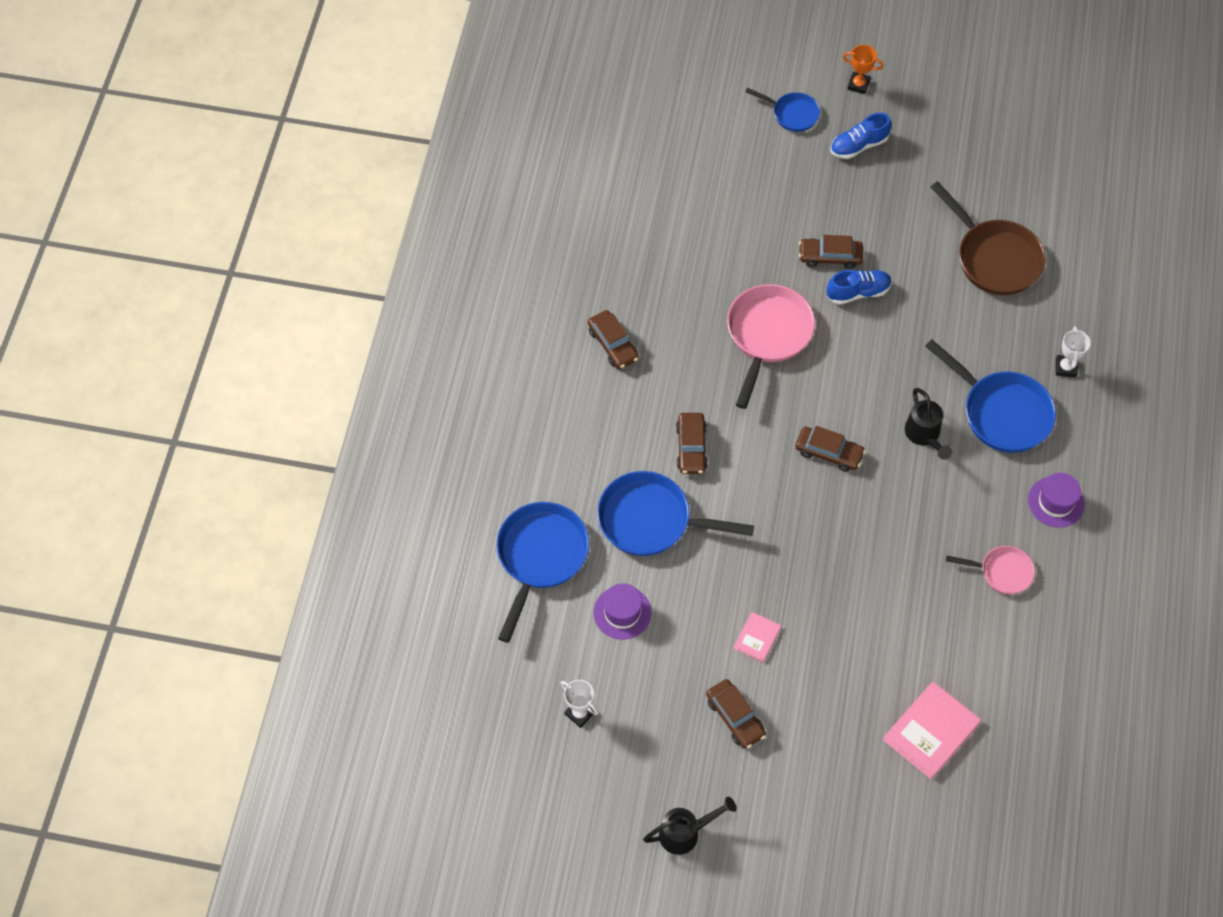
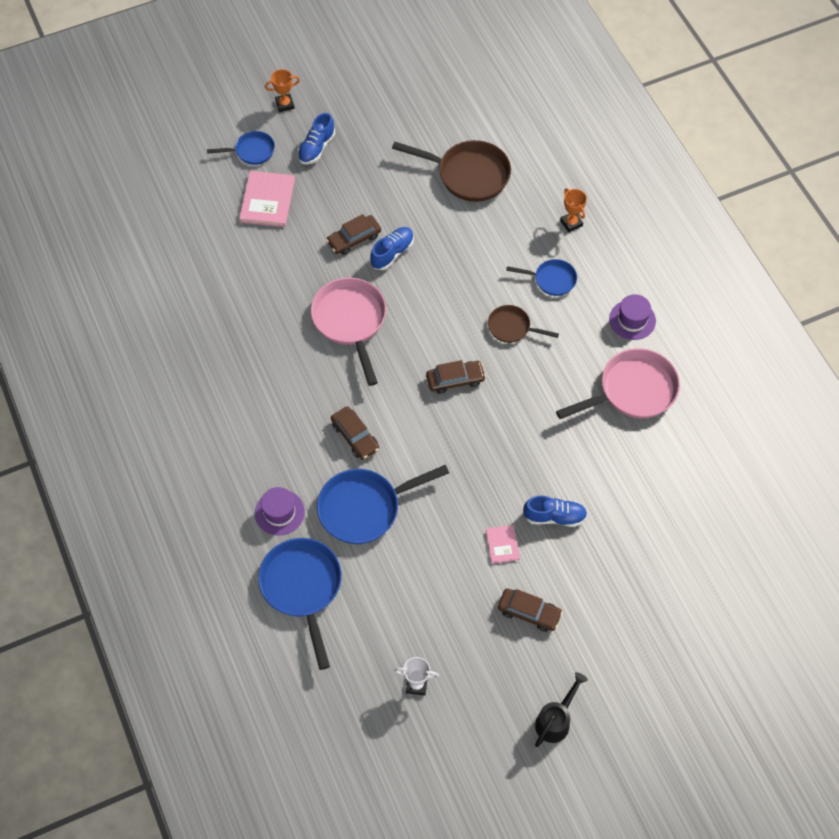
camera: 35 degrees left, 0 degrees up
(613, 344) = (241, 395): brown car -> none
(622, 612) = (393, 589): purple hat -> purple hat (279, 512)
(828, 644) = (554, 517): none -> blue shoe
(924, 436) = (512, 327): black watering can -> brown pan
(931, 731) = (667, 532): pink book -> pink book (267, 200)
(1001, 412) = (552, 279): blue pan -> blue pan, size x0.56
(1002, 572) = (632, 390): pink pan -> pink pan, size x1.78
(1065, 367) = (571, 223): white trophy -> orange trophy

